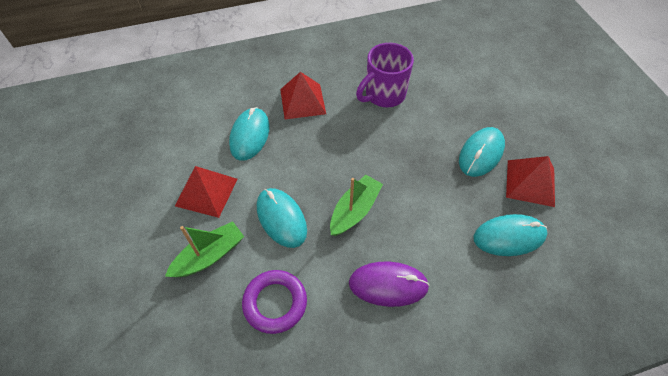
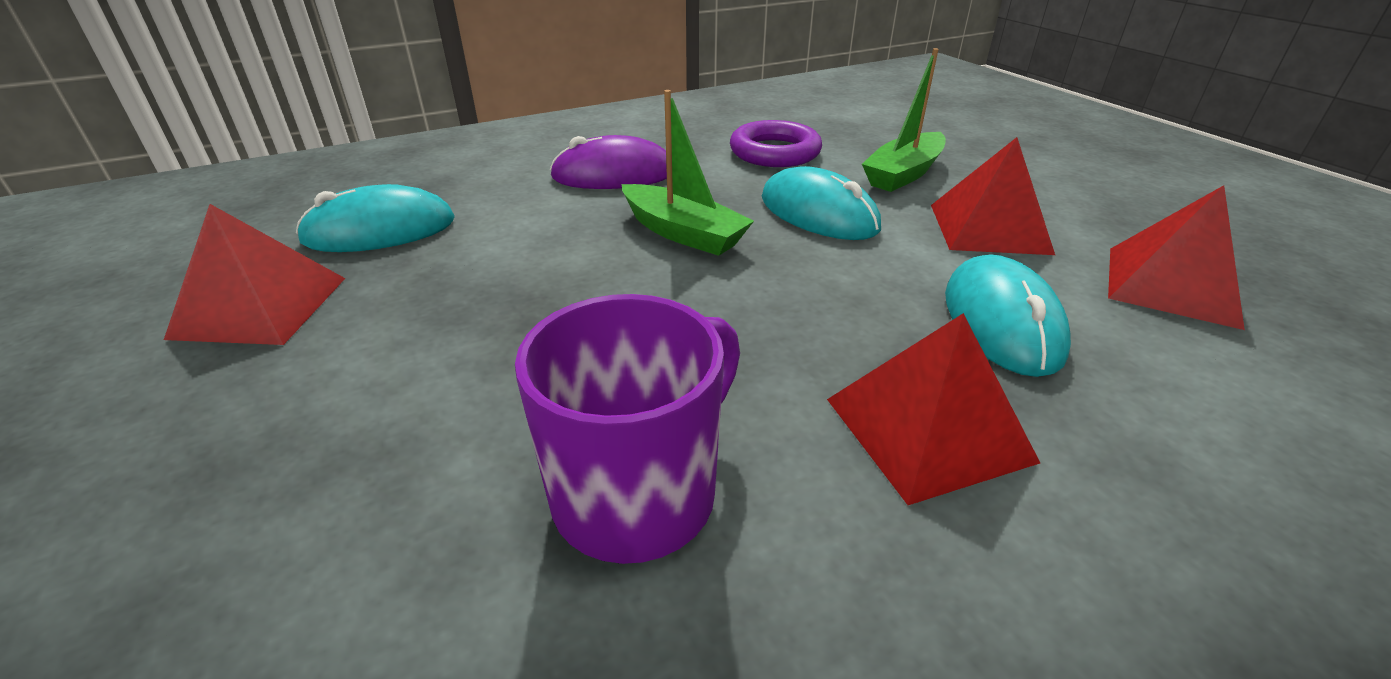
camera: 170 degrees right, 20 degrees down
(169, 144) = (1171, 285): none -> red pyramid
(354, 210) = (683, 233): green boat -> green boat turned 75 degrees counterclockwise
(481, 153) = (352, 351): turquoise mouse -> none

